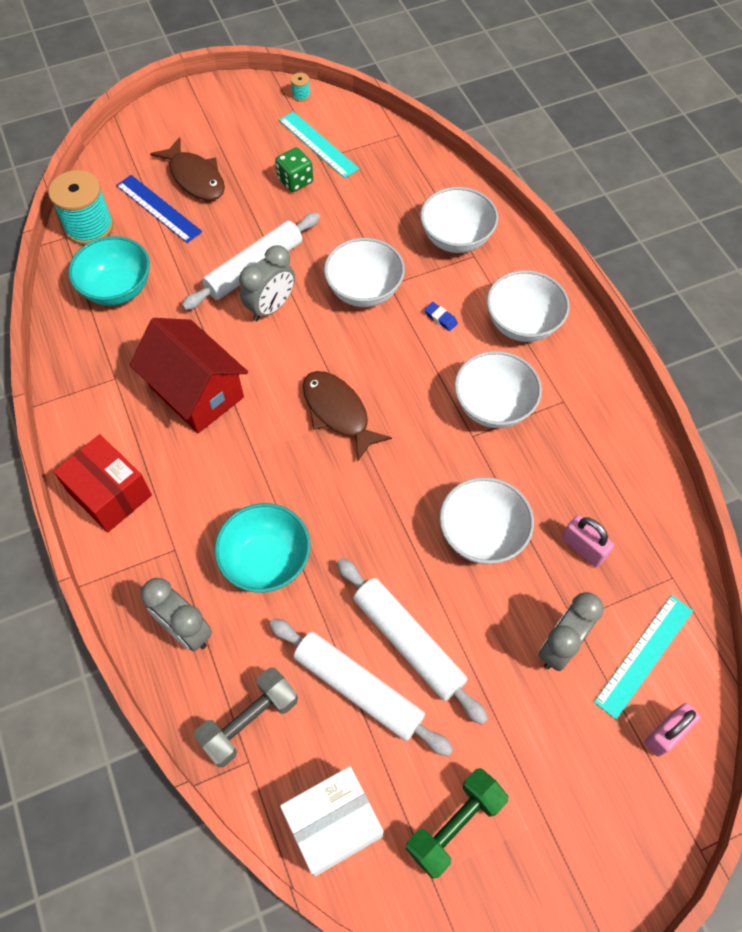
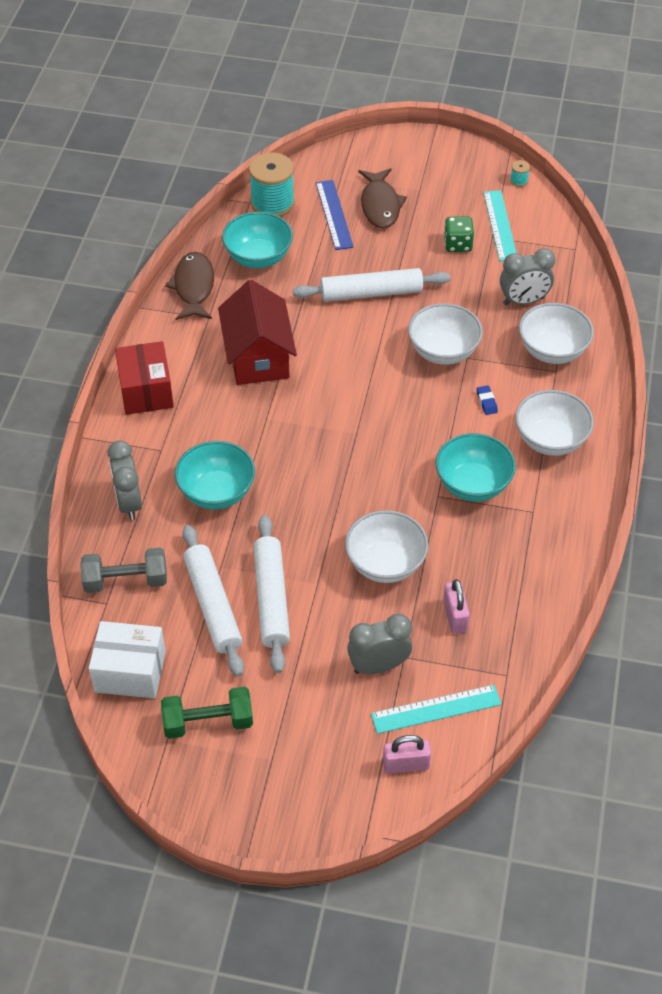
camera: 35 degrees right, 10 degrees down
(271, 307) = (360, 327): grey clock -> grey clock (523, 301)
(338, 412) = (349, 425): brown fish -> brown fish (193, 287)
(493, 406) = (473, 484): white bowl -> turquoise bowl

